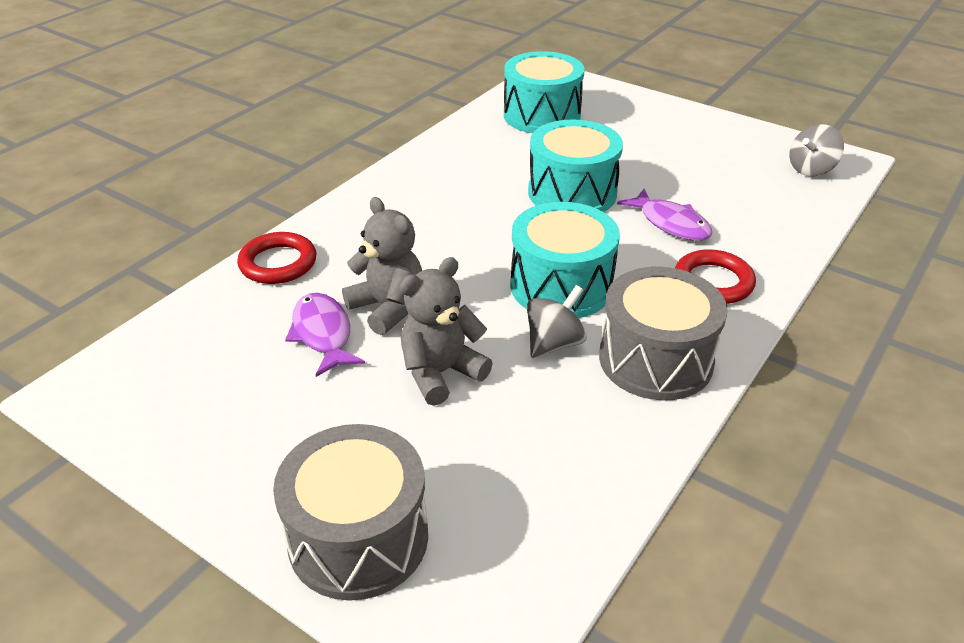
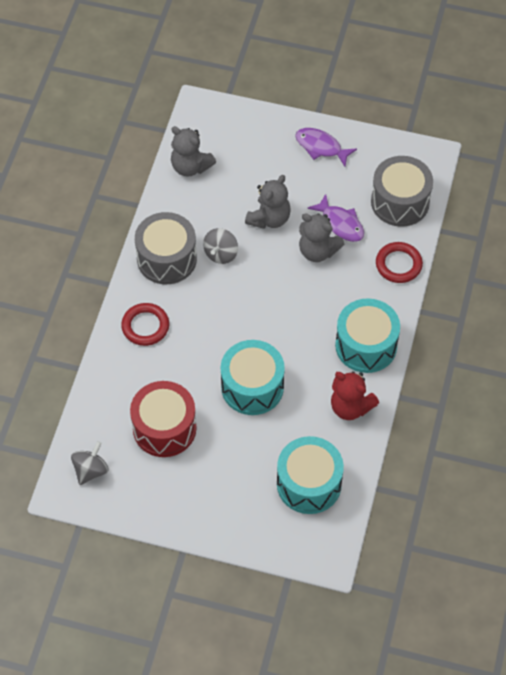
camera: 160 degrees right, 20 degrees up
(358, 538) = (264, 134): grey drum -> grey drum (400, 202)
(455, 154) = (350, 407): none -> red teddy bear
(557, 512) = (190, 166): none -> grey teddy bear
(561, 286) = (230, 296): turquoise drum -> turquoise drum (366, 345)
(670, 223) = (180, 374): purple fish -> purple fish (321, 147)
(705, 183) = (164, 428): none -> red drum

